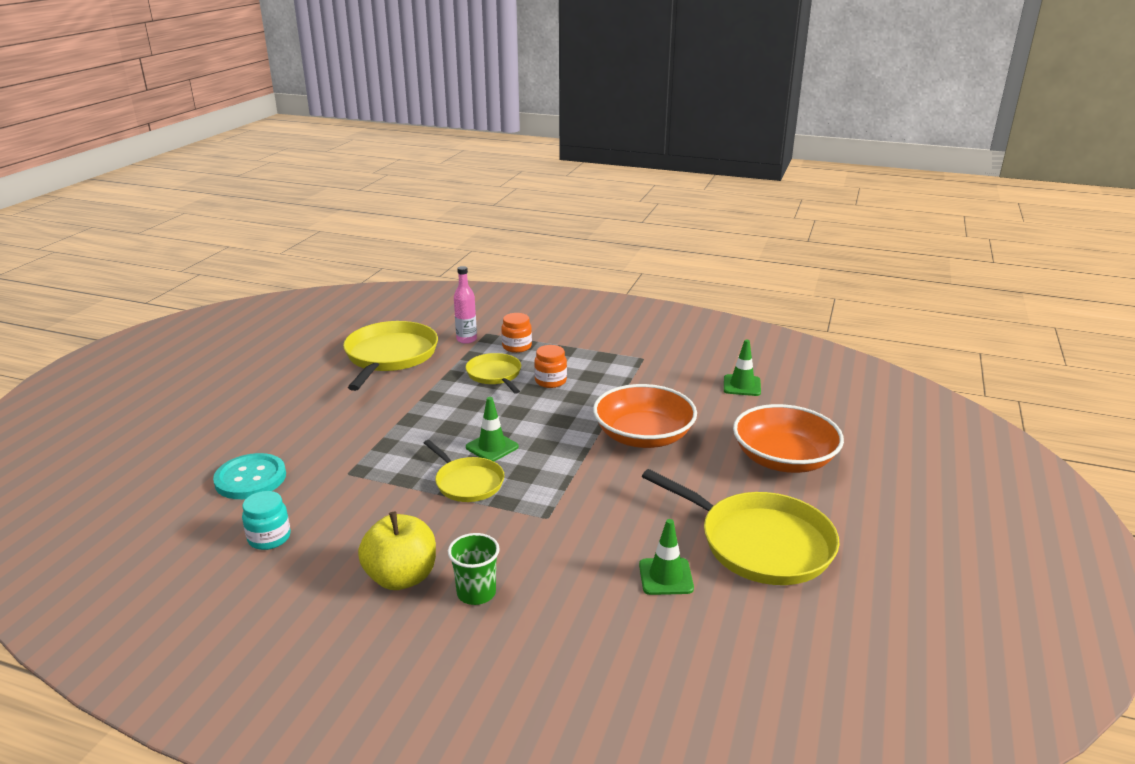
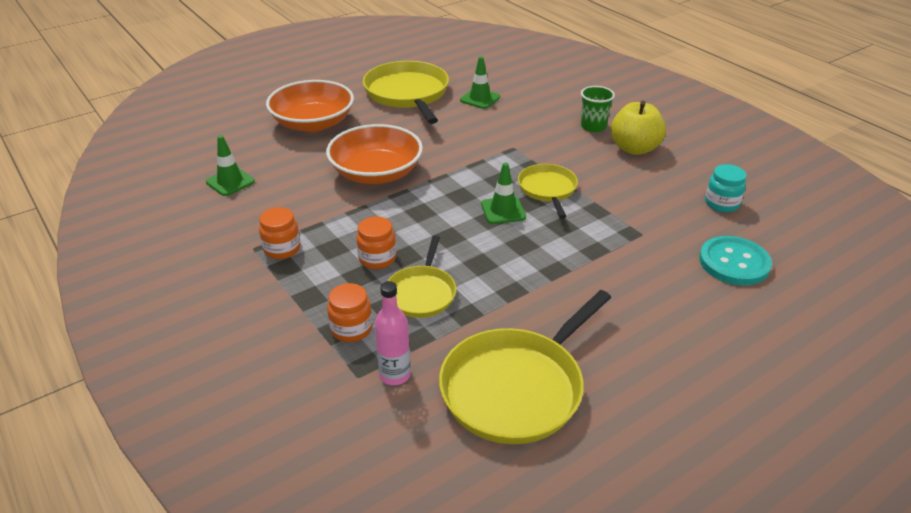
camera: 145 degrees left, 10 degrees up
(623, 364) = (282, 249): none -> orange jar

